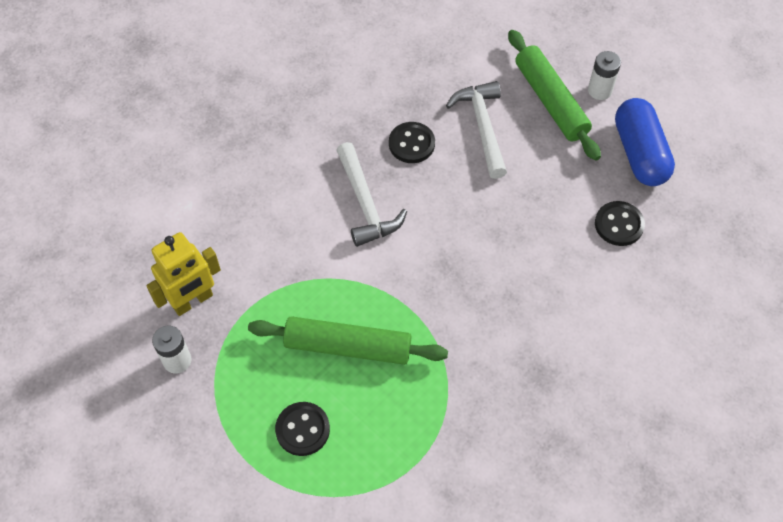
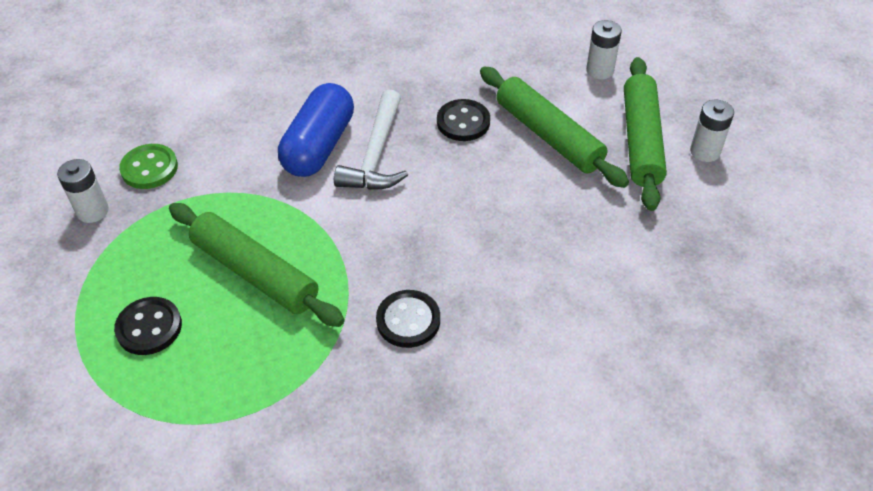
camera: 30 degrees right, 10 degrees down
(193, 301) = (149, 168): yellow robot -> green button
(482, 127) = (548, 135): white hammer -> green rolling pin
(483, 50) = (600, 70): none -> white battery
(619, 225) = (636, 288): black button -> black button (408, 320)
(639, 153) = (711, 228): blue capsule -> blue capsule (319, 146)

